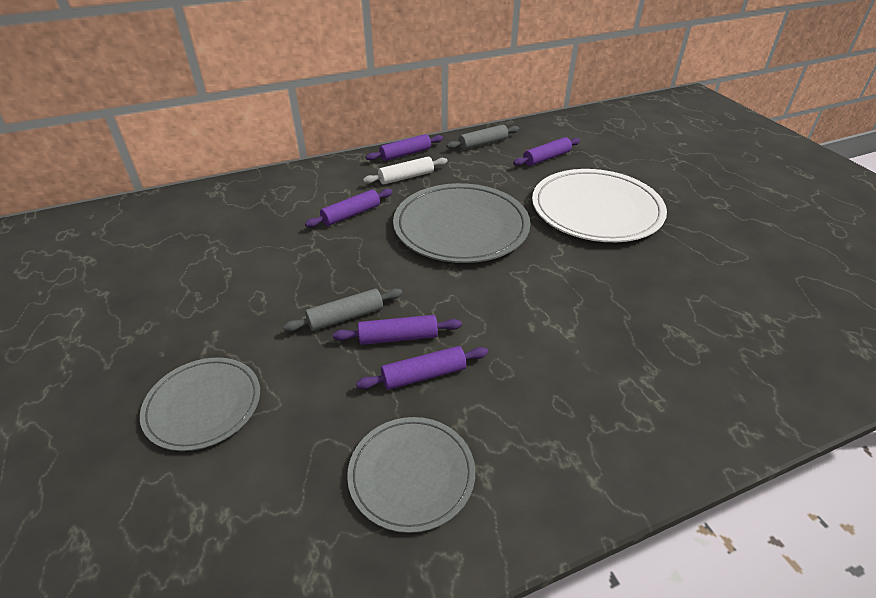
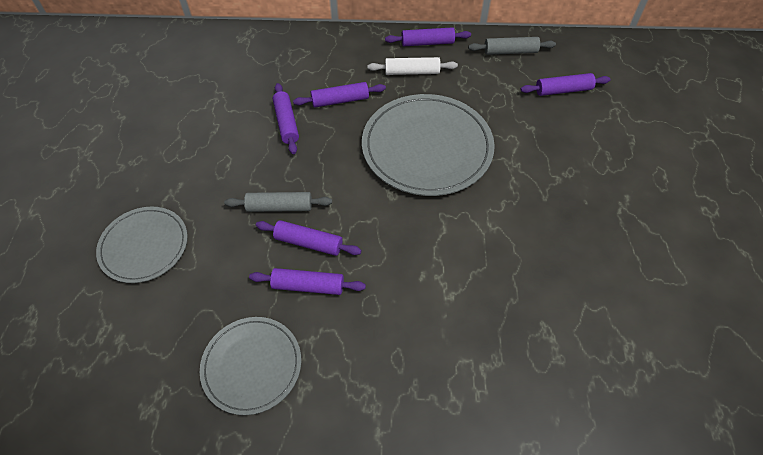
camera: 25 degrees right, 15 degrees up
(306, 246) = (286, 123): none -> purple rolling pin
(596, 210) = (569, 171): white plate -> none

